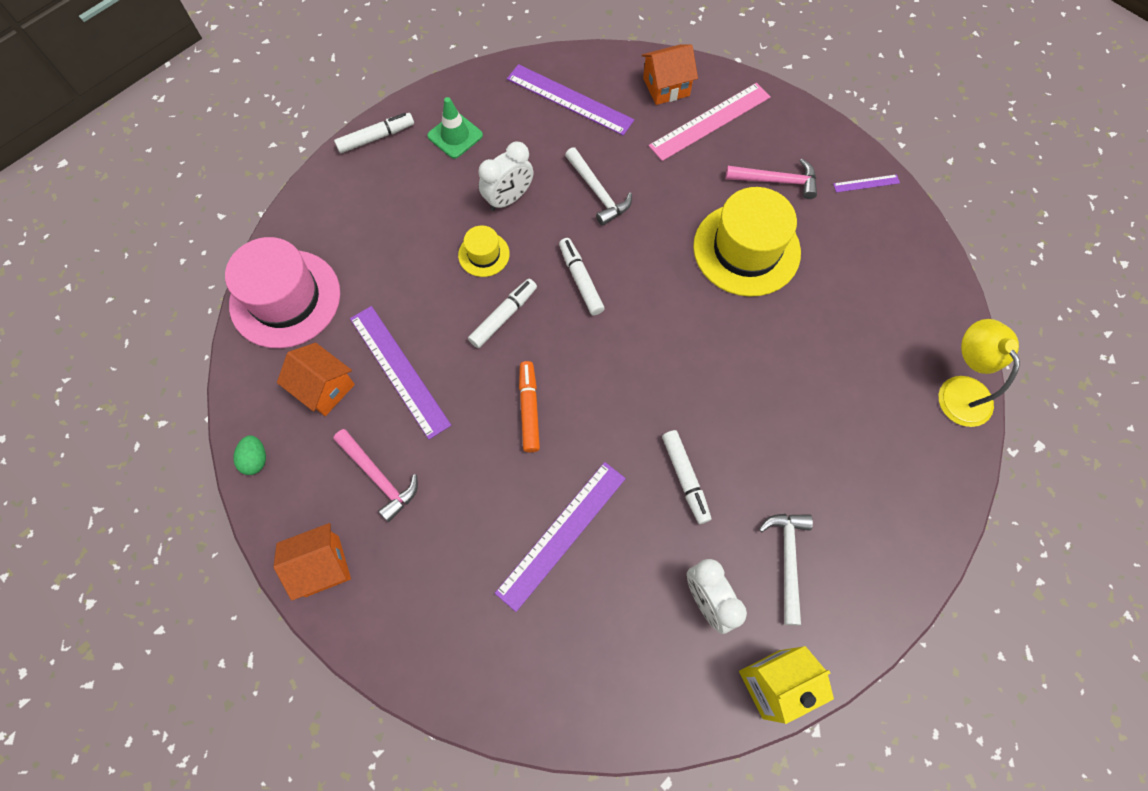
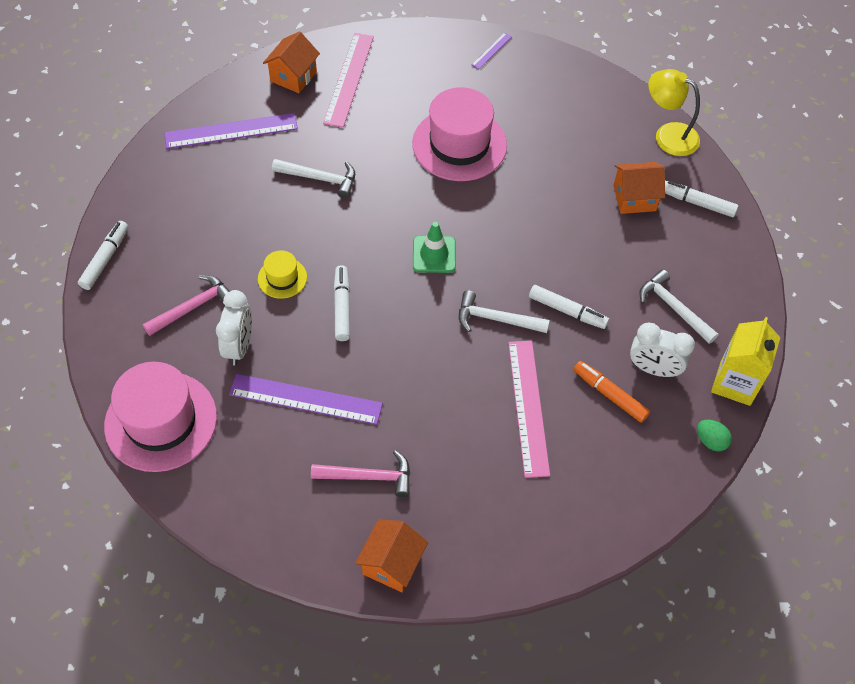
camera: 45 degrees left, 10 degrees down
(255, 459) = (264, 542): green egg -> green egg (710, 441)
(324, 388) = (262, 454): orange house -> orange house (634, 198)
(455, 136) = (169, 214): green traffic cone -> green traffic cone (434, 254)
(508, 199) = (259, 228): white clock -> white clock (239, 346)
(529, 409) = (424, 351): orange marker -> orange marker (610, 395)
(561, 534) = (528, 407): purple ruler -> pink ruler
(581, 280) = (370, 244): white marker -> white marker (697, 203)
(615, 432) = (496, 319): none -> white hammer
(746, 249) = (459, 144): yellow hat -> pink hat
(776, 181) = (434, 88): pink hammer -> pink hammer (193, 307)

